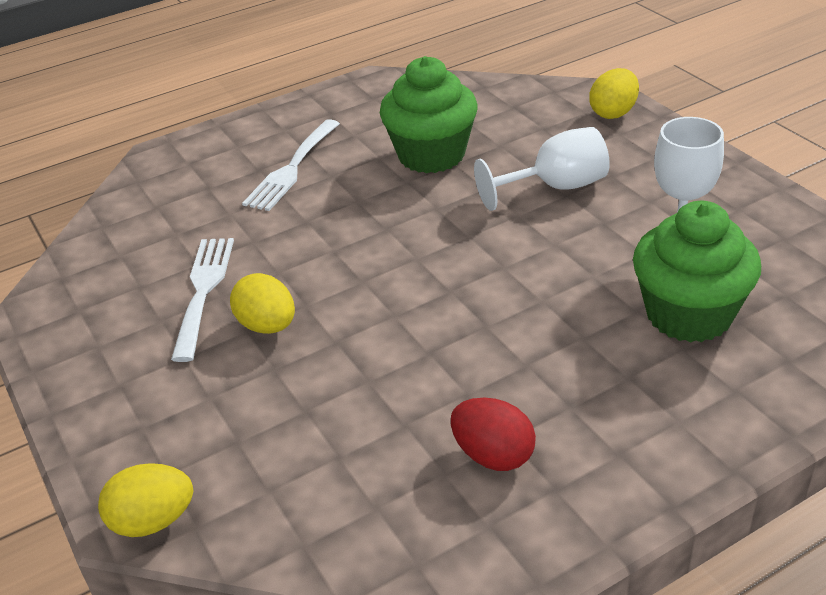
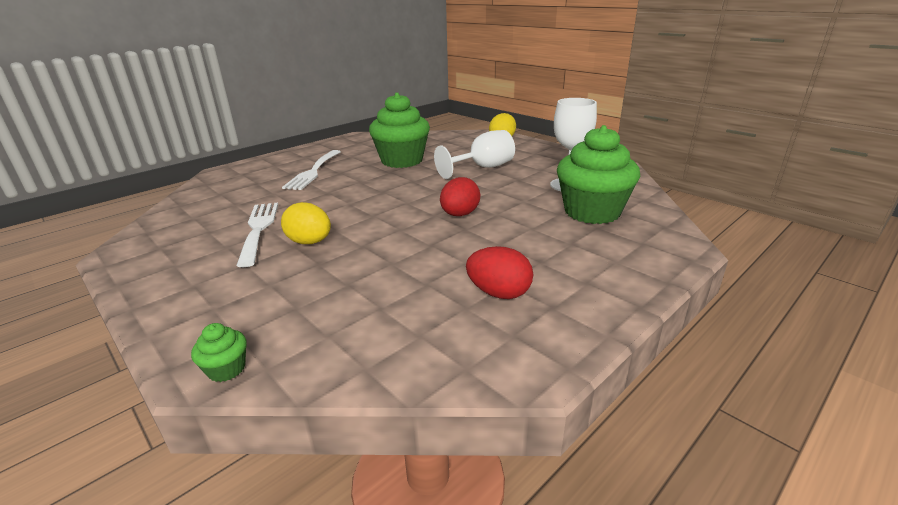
camera: 15 degrees left, 10 degrees down
(153, 521) = (226, 369): yellow egg -> green cupcake
(486, 295) = (459, 214): none -> red egg

